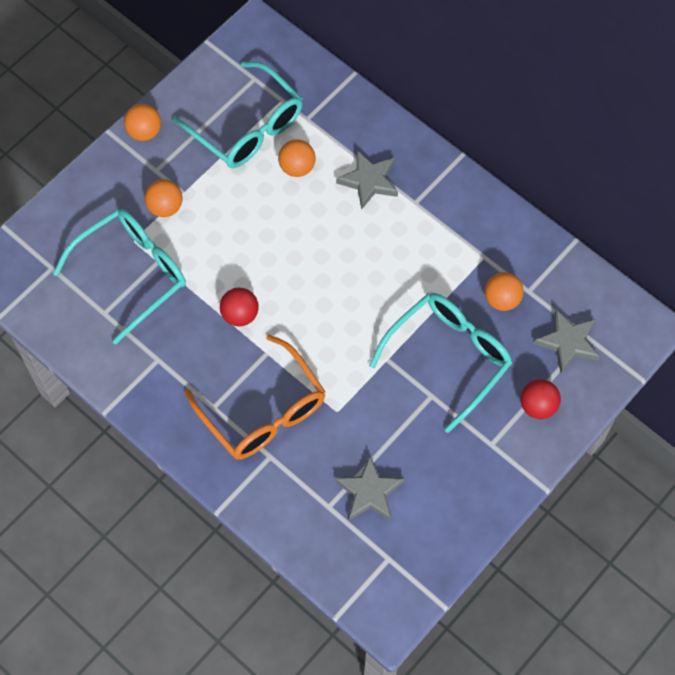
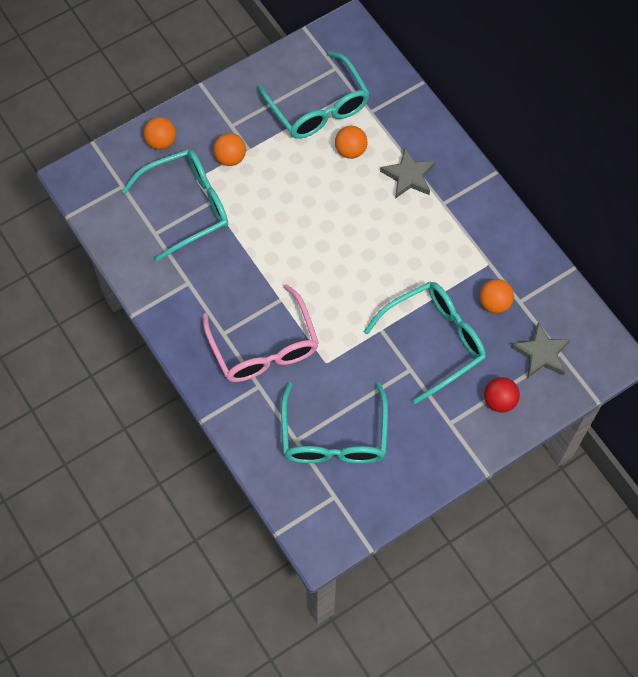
camera: 15 degrees right, 0 degrees up
(144, 131) = (231, 91): orange ball -> orange ball (161, 141)
(240, 314) = (267, 262): red ball -> none
(263, 411) = (264, 347): orange glasses -> pink glasses
(369, 492) = (334, 437): grey star -> turquoise glasses

